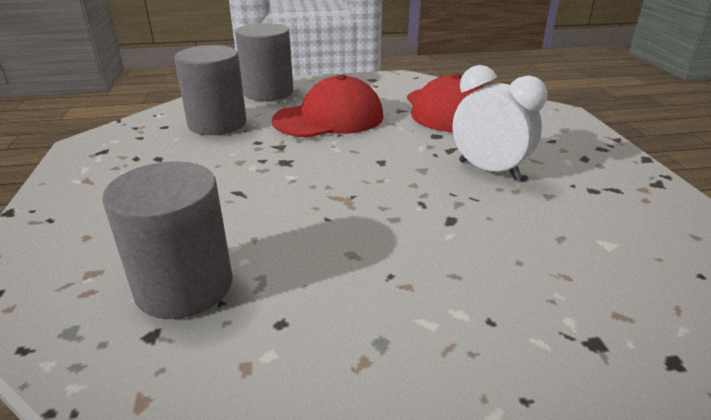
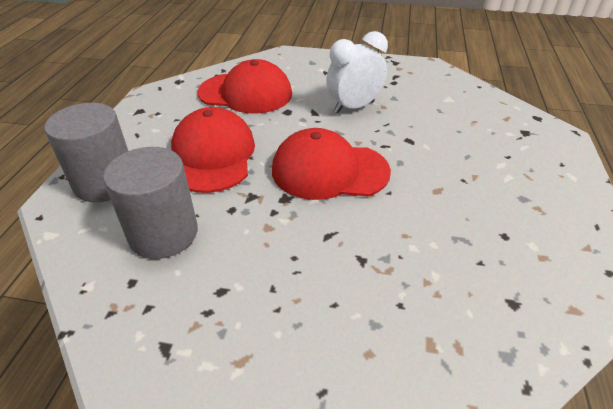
camera: 70 degrees left, 10 degrees up
(184, 286) = (460, 281): grey cylinder -> none
(343, 176) = (329, 171): none -> red cap

